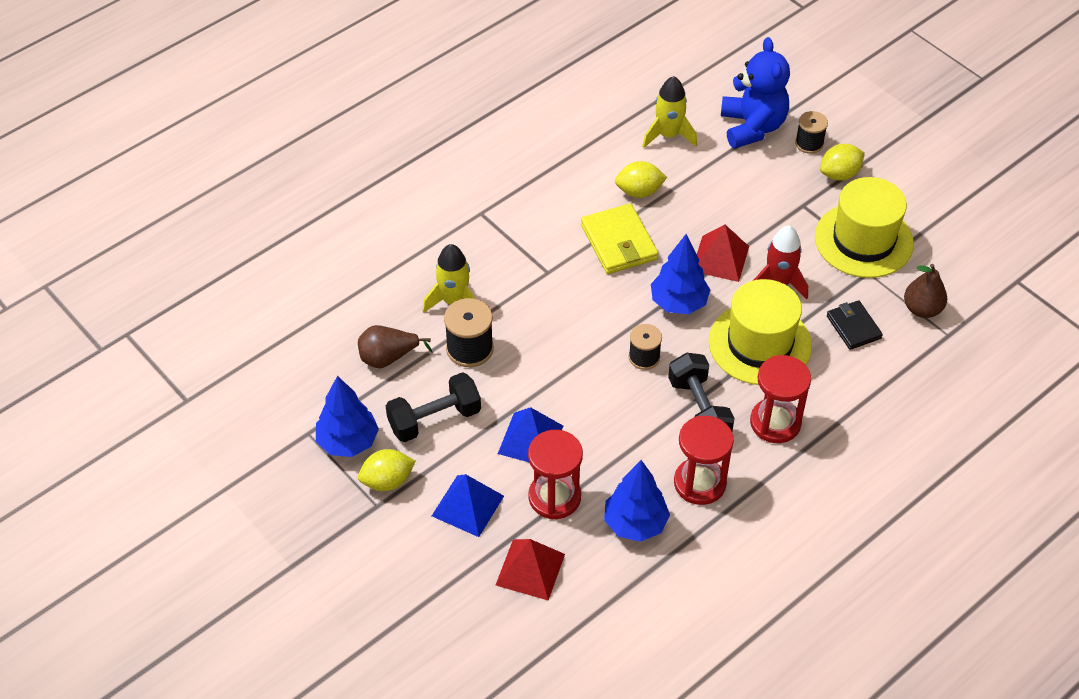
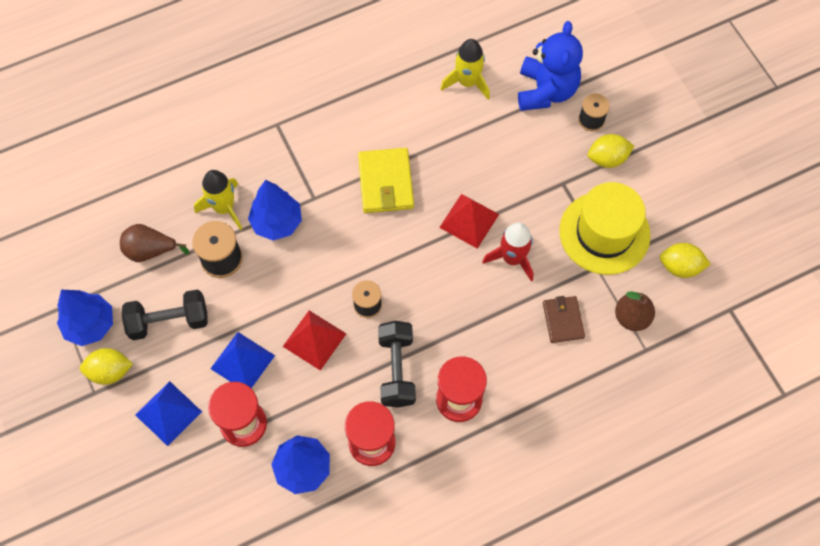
camera: 15 degrees right, 15 degrees up
(530, 569) = (199, 489): red pyramid -> red pyramid (314, 339)
(639, 191) = (421, 135): yellow lemon -> yellow lemon (680, 267)
(678, 303) = (416, 257): blue tree -> blue tree (277, 222)
(760, 344) = (473, 316): yellow hat -> none
(853, 327) = (563, 320): black wallet -> brown wallet

